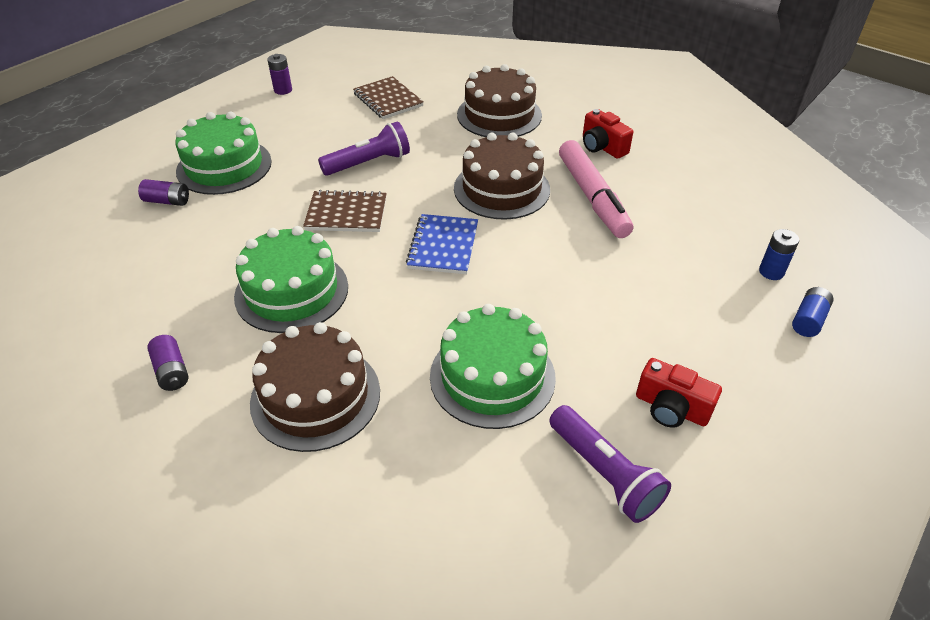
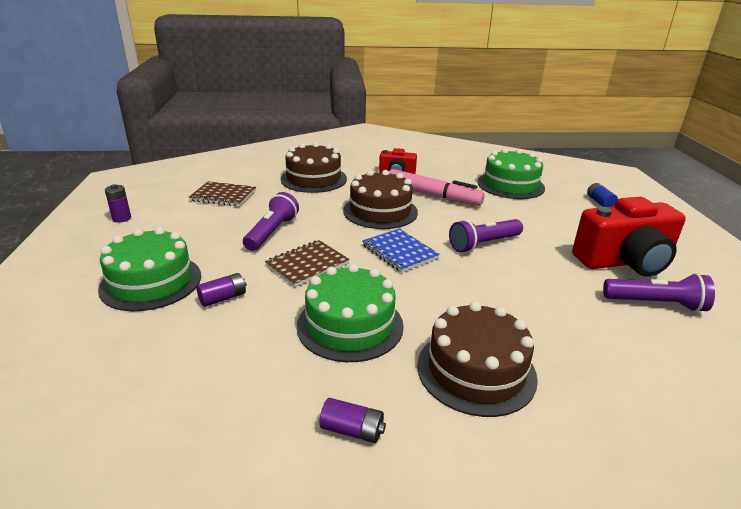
camera: 45 degrees left, 15 degrees down
(167, 201) = (134, 327): purple battery -> purple battery (223, 298)
(492, 376) = (539, 296): green cake -> green cake (510, 185)
(541, 286) = (483, 244): none -> purple flashlight
(671, 408) = (624, 262): red camera -> red camera, size x1.94
(771, 272) = (556, 192): blue battery -> none

